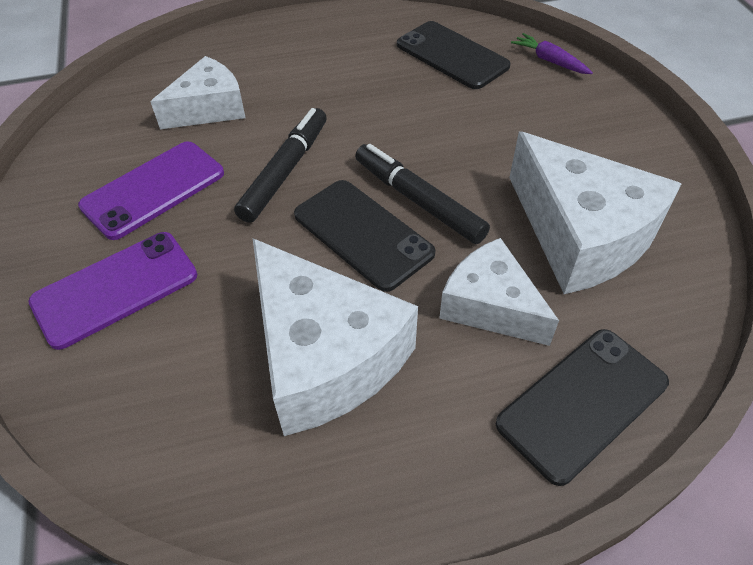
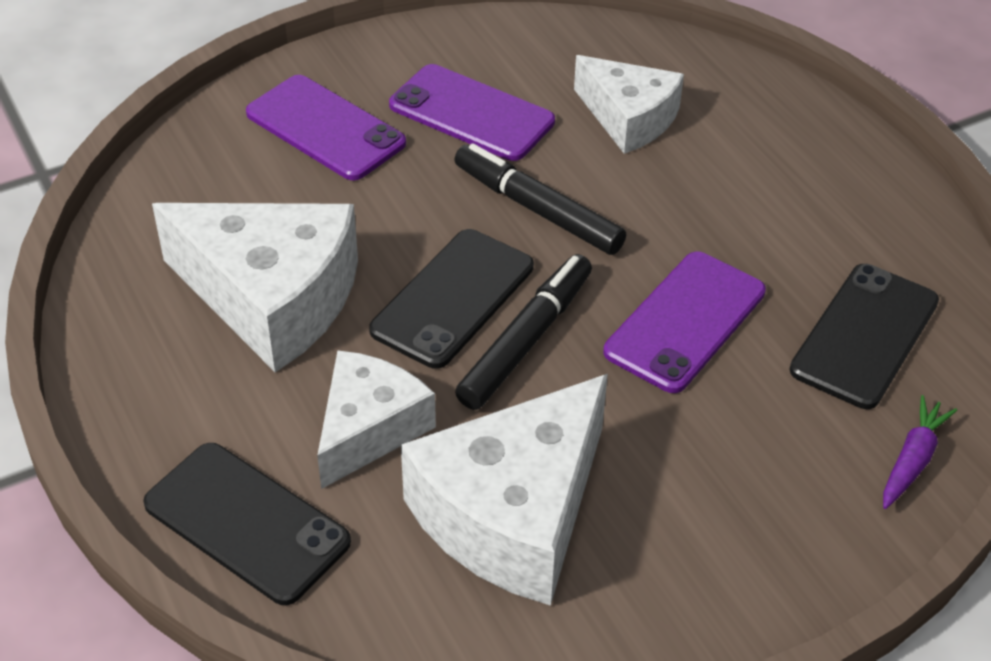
camera: 75 degrees right, 5 degrees down
(285, 171) = (537, 210): black marker -> black marker turned 150 degrees counterclockwise
(324, 356) = (272, 298): white cheese -> white cheese turned 105 degrees counterclockwise
(421, 122) = (685, 322): none -> purple phone

